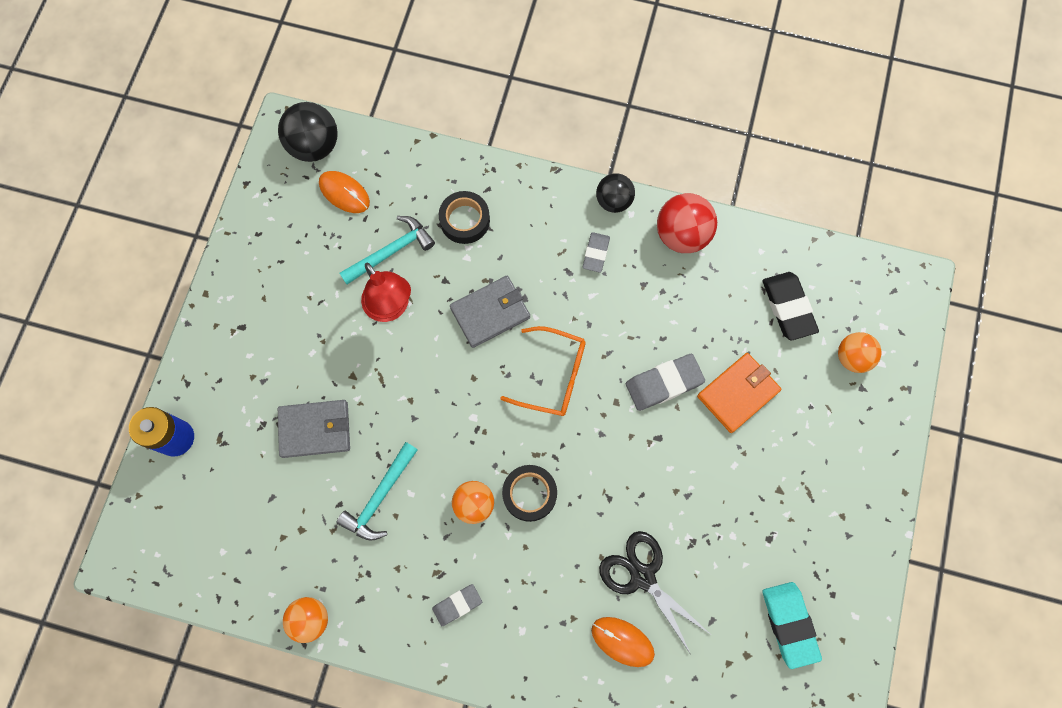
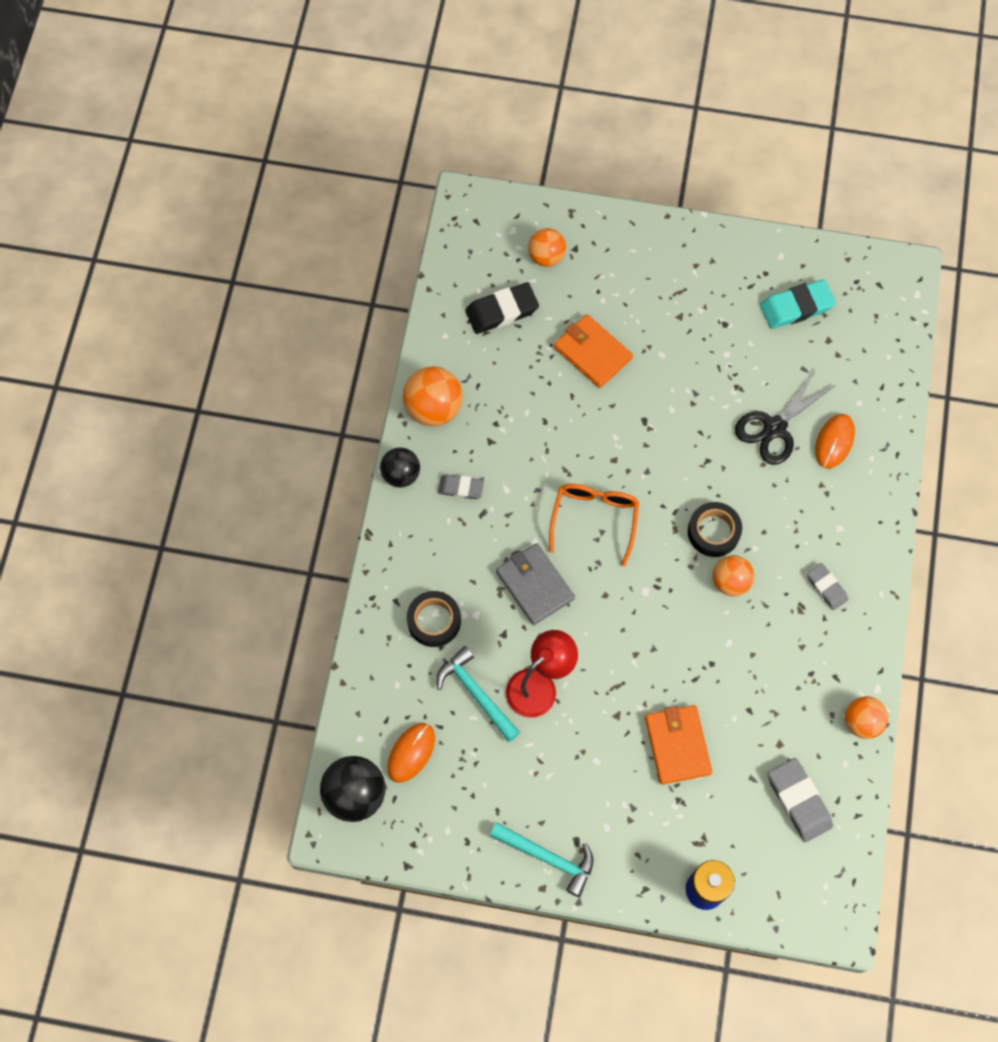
camera: 95 degrees left, 5 degrees down
(315, 429) = (677, 745): grey wallet -> orange wallet
(380, 497) = (736, 671): turquoise hammer -> turquoise hammer (548, 857)
(664, 383) = (590, 418): grey eraser -> grey eraser (798, 801)
(681, 235) = (433, 408): red ball -> orange ball

